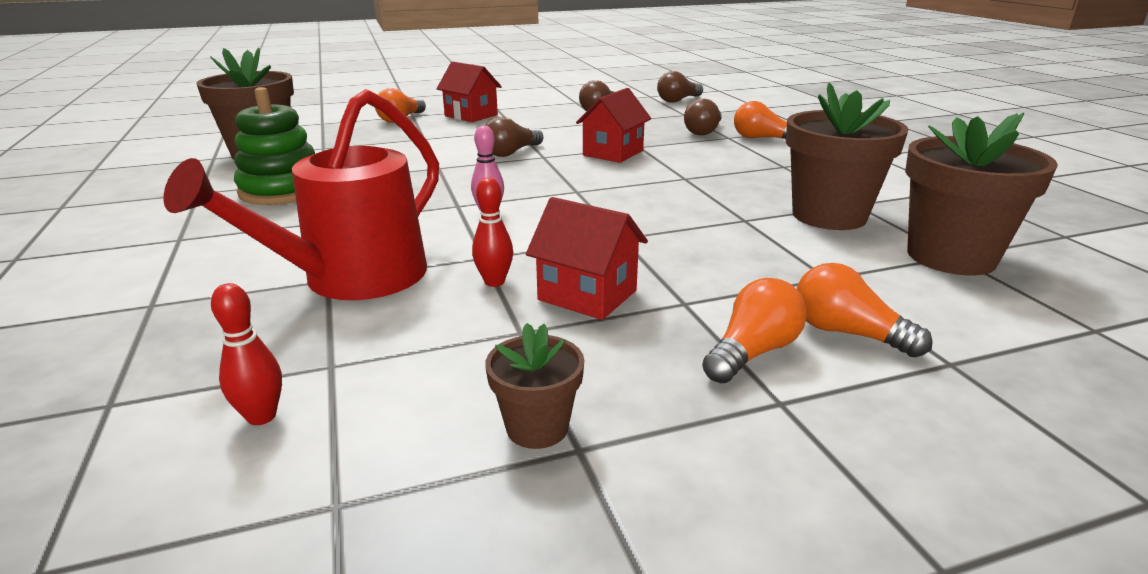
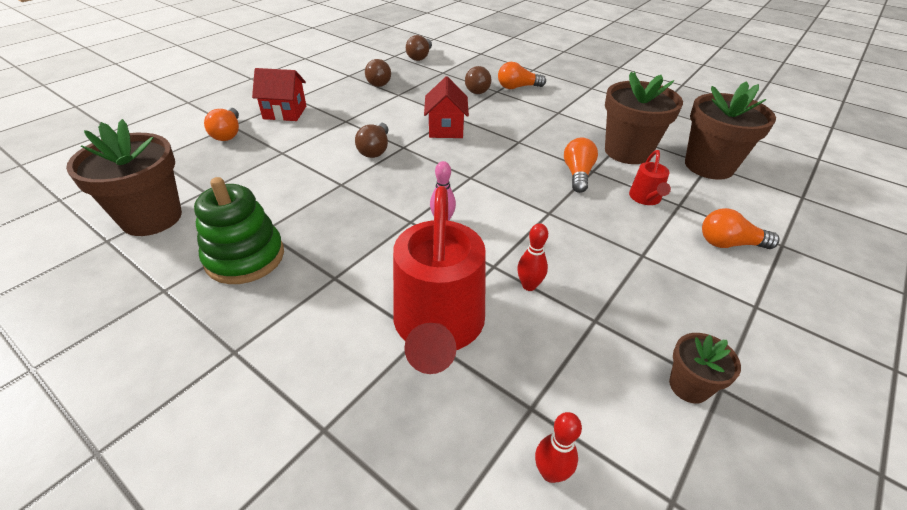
camera: 35 degrees left, 15 degrees up
(587, 295) = (591, 272): red house -> none
(753, 352) = (710, 278): orange light bulb -> orange light bulb (577, 174)
(782, 259) = (646, 198): none -> red watering can

